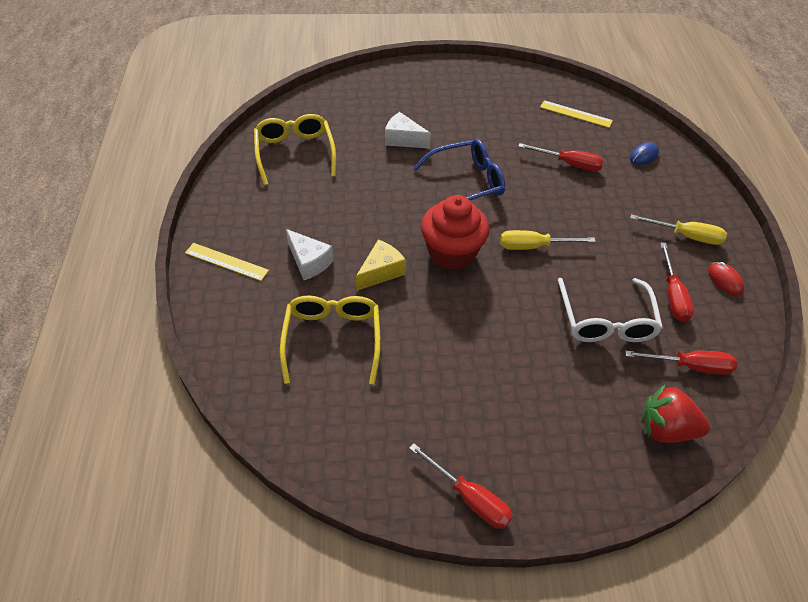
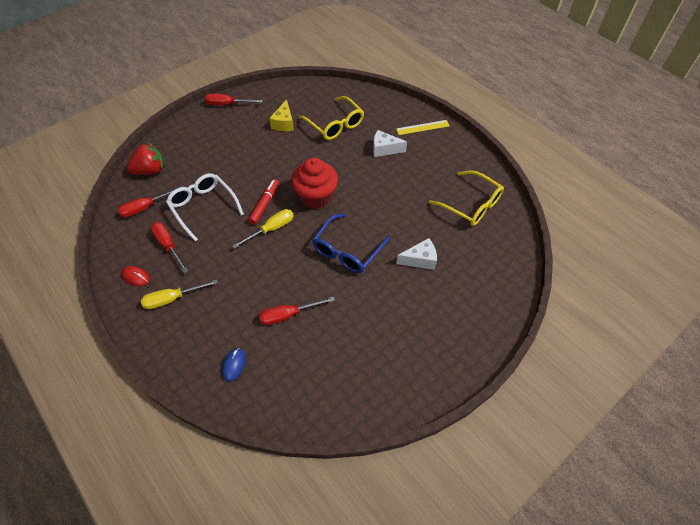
camera: 145 degrees right, 5 degrees up
(381, 272) = (344, 165): yellow cheese -> yellow cheese (284, 123)
(522, 279) = (265, 204): none -> red marker
(576, 114) = (316, 381): yellow ruler -> none

